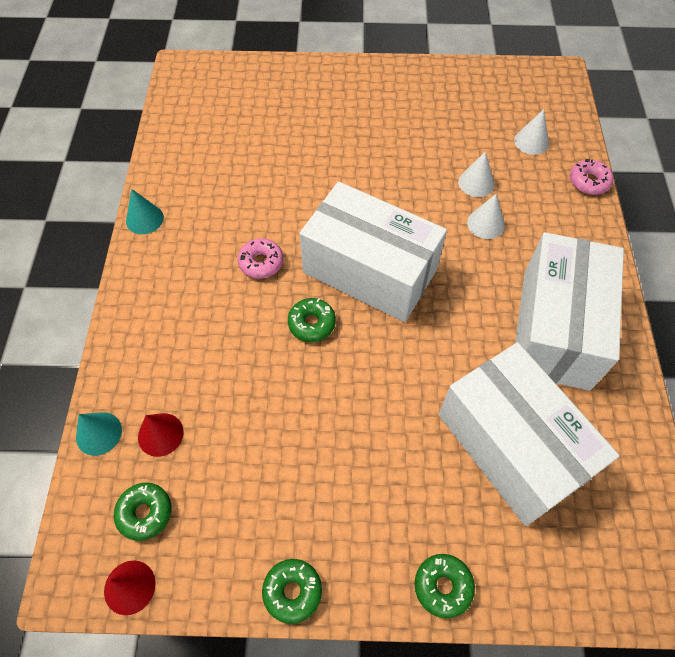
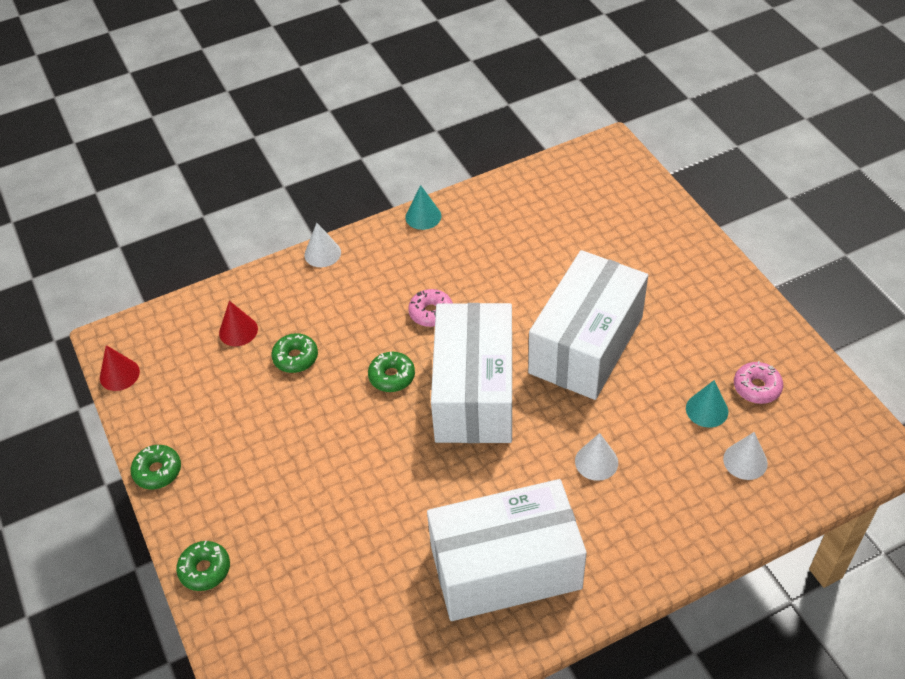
camera: 65 degrees right, 10 degrees down
(99, 433) = (220, 295): turquoise cone -> turquoise cone (707, 410)
(145, 513) = (174, 354): green donut -> green donut (295, 358)
(476, 183) = (645, 433): white cone -> white cone (322, 253)
(511, 445) = (355, 574): white box -> white box (586, 345)
(588, 182) = (727, 536): pink donut -> pink donut (757, 387)

